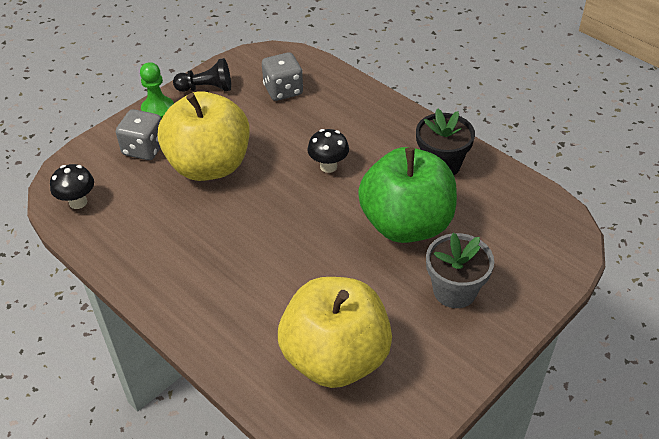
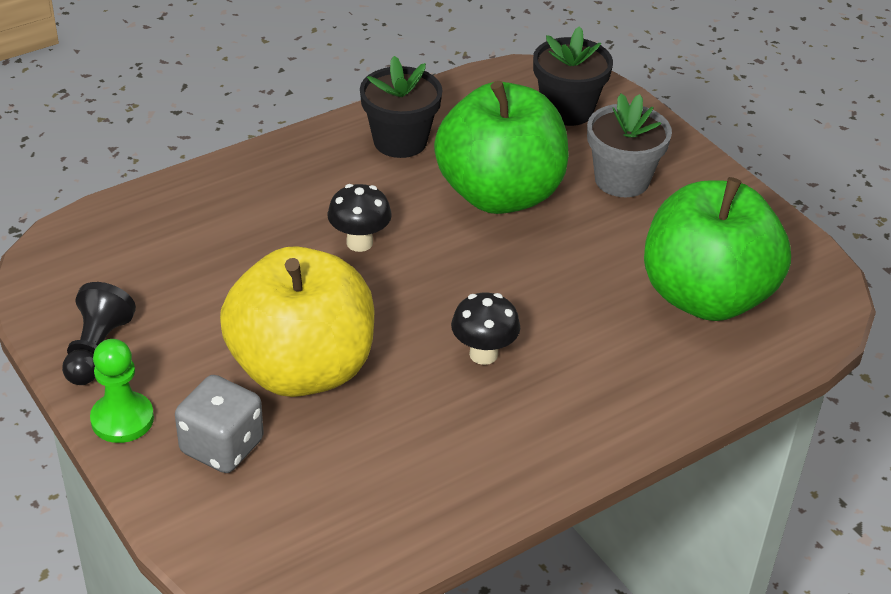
camera: 80 degrees left, 5 degrees down
(78, 202) = (325, 546): black mushroom -> black mushroom (483, 354)
(283, 90) = (156, 260): grey dice -> none
(335, 358) = (706, 297): yellow apple -> green apple
(527, 246) = (567, 110): none -> black flower pot

